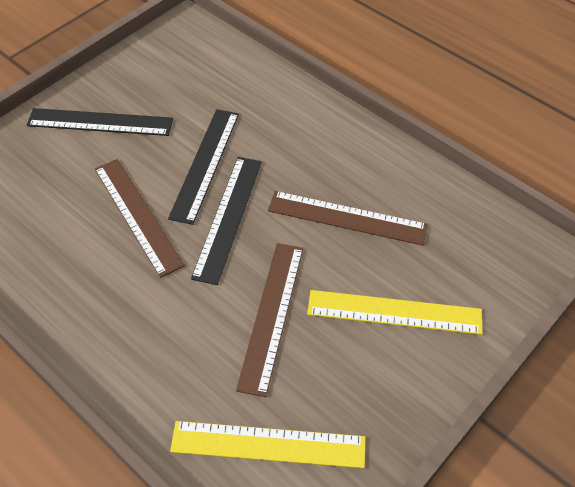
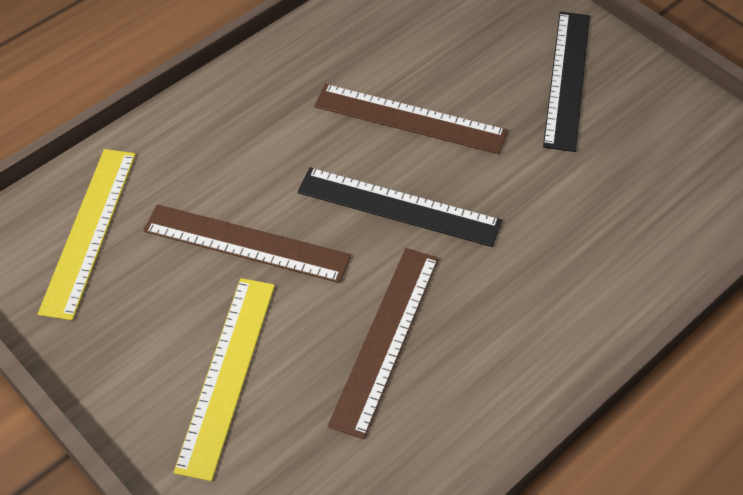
camera: 95 degrees right, 0 degrees up
(137, 215) = (410, 119): brown ruler -> brown ruler turned 45 degrees clockwise
(205, 164) = (491, 185): black ruler -> none

